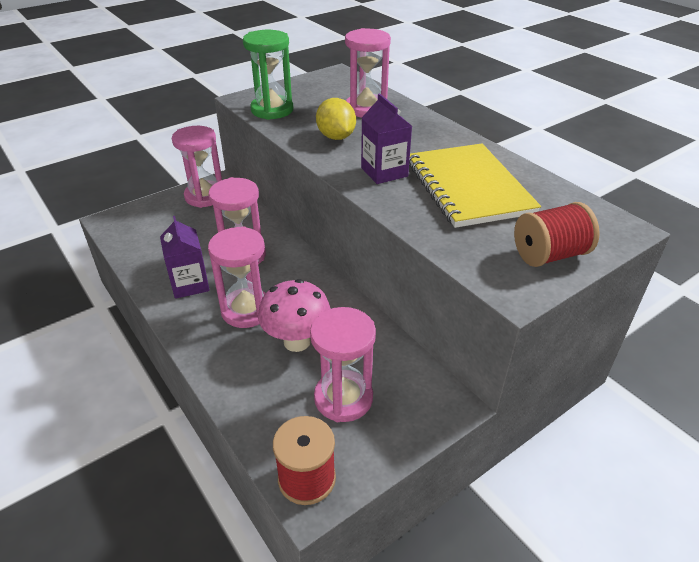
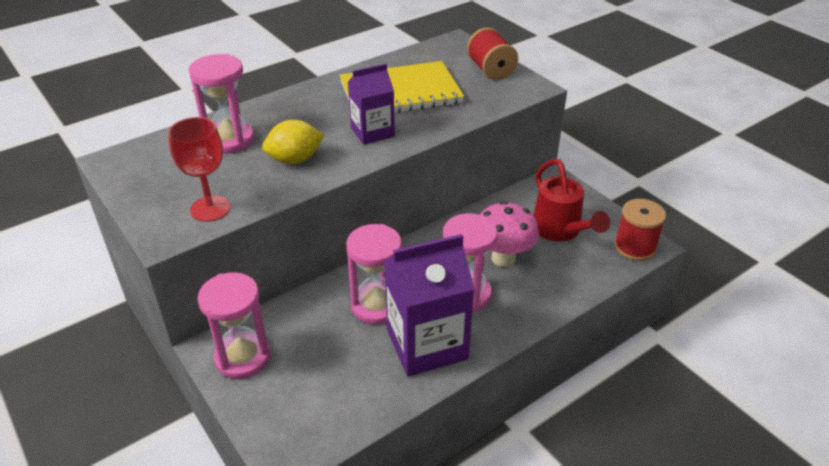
camera: 90 degrees left, 0 degrees up
(190, 284) = (427, 344): purple carton -> purple carton, size x1.68
(272, 110) = (210, 208): green hourglass -> red goblet
(343, 398) = (560, 230): pink hourglass -> red watering can

